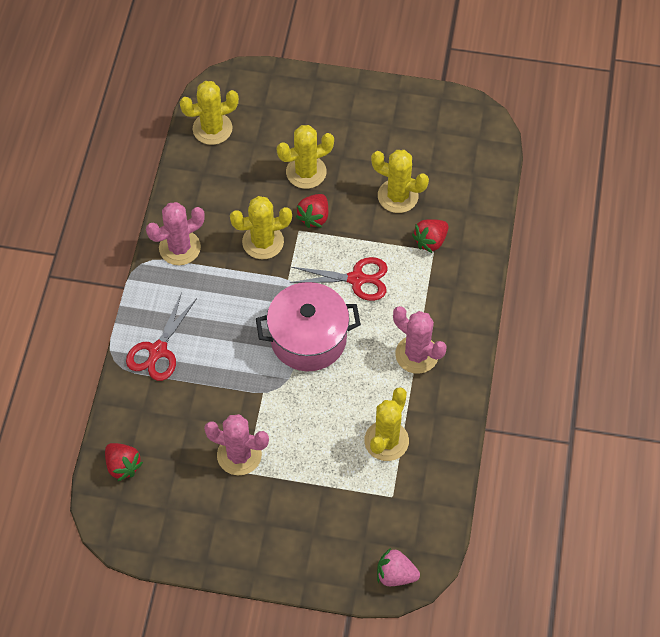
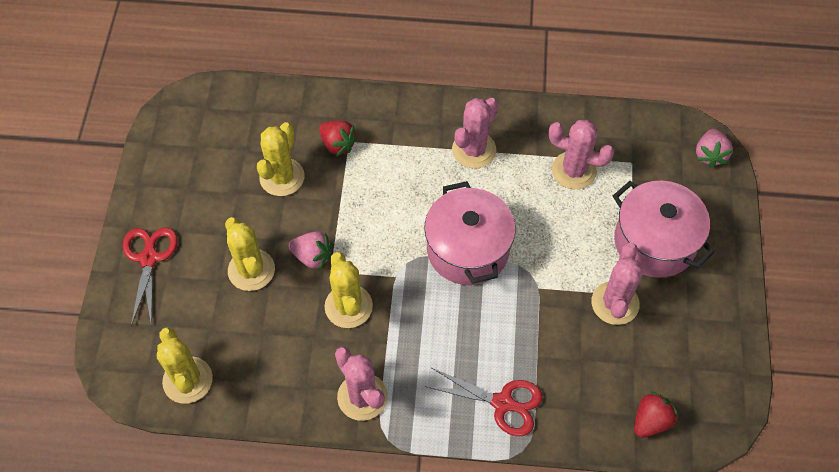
camera: 95 degrees left, 0 degrees up
(299, 501) = (654, 242): none -> pink pot
(314, 217) = (312, 256): red strawberry -> pink strawberry
(356, 279) = (390, 209): red scissors -> red scissors (149, 258)
(386, 441) = (574, 170): yellow cactus -> pink cactus

